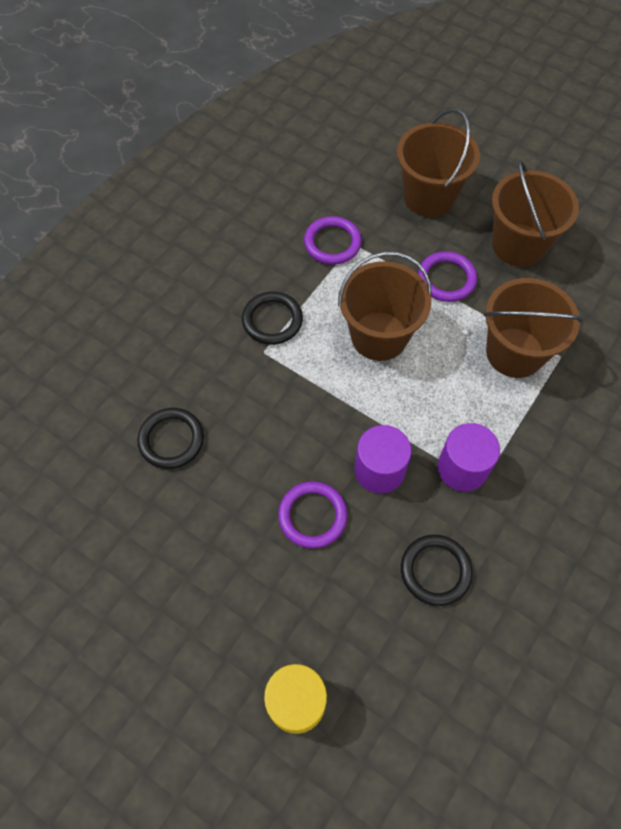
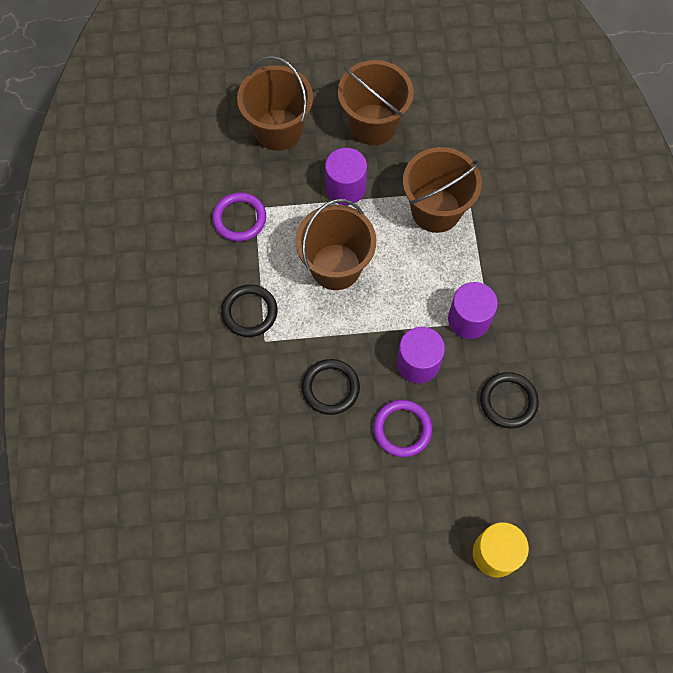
camera: 40 degrees left, 5 degrees up
(171, 440) = (259, 455): black ring -> black ring (330, 388)
(446, 279) = (345, 188): purple ring -> purple cylinder

